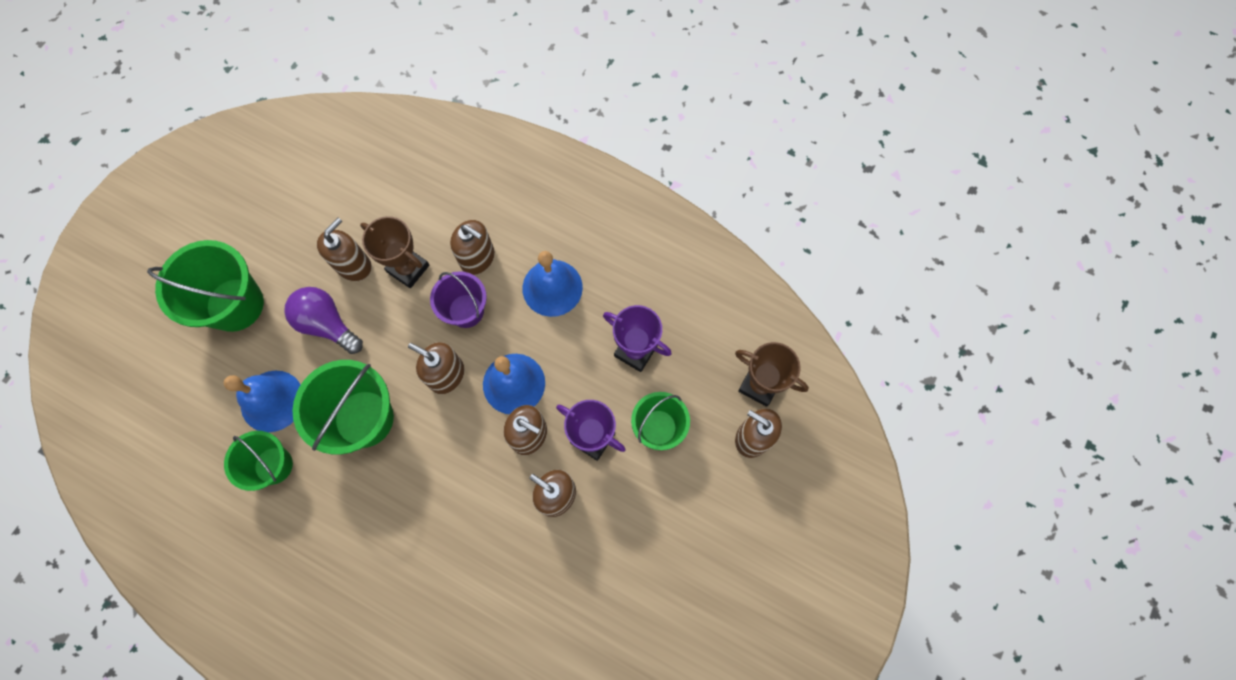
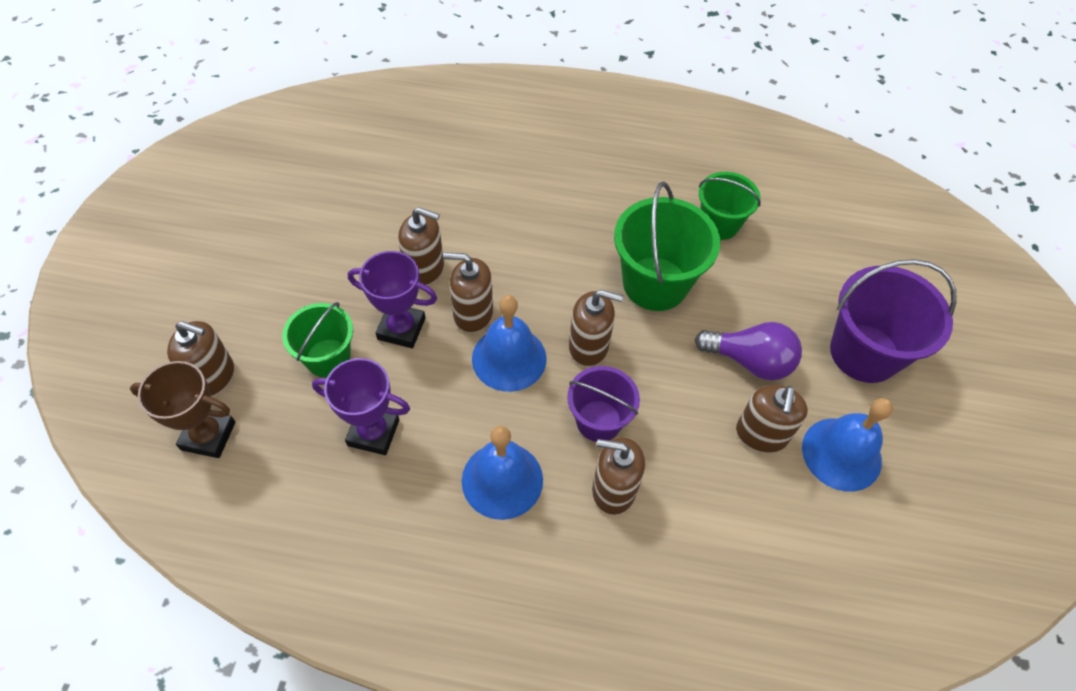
camera: 160 degrees right, 15 degrees down
(235, 304) = (864, 353): green bucket -> purple bucket
(272, 401) = (758, 274): blue bell -> blue bell (841, 454)
(408, 268) = (694, 450): brown trophy -> none

